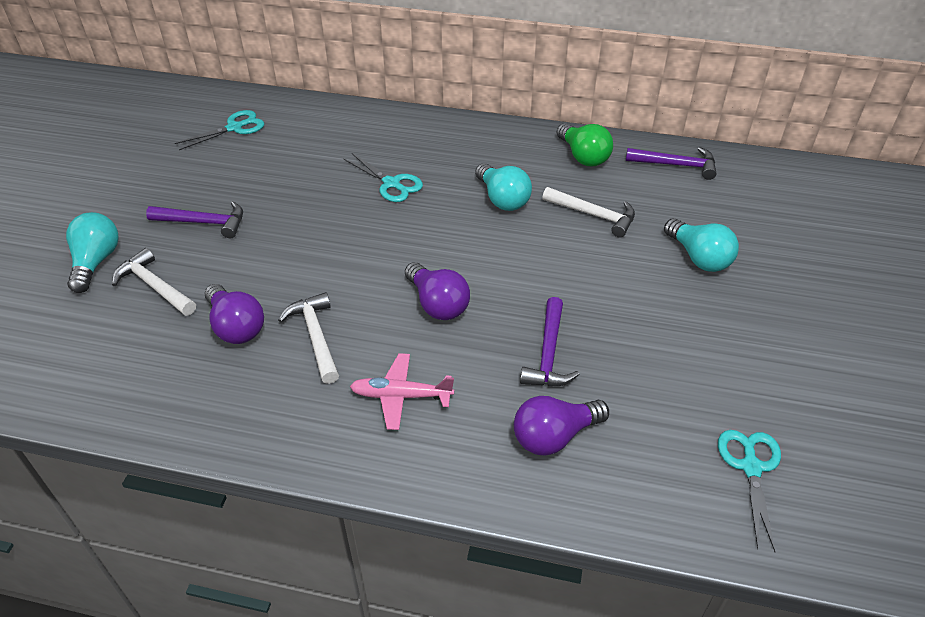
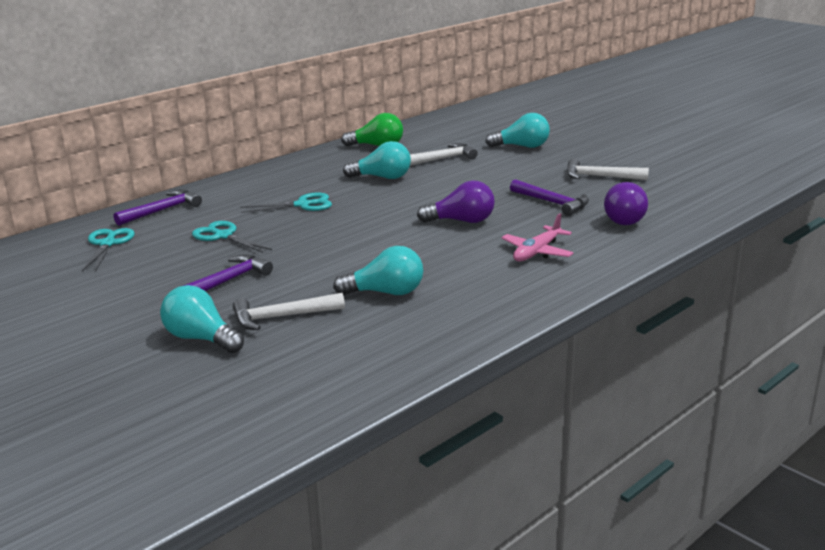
camera: 55 degrees left, 20 degrees down
(236, 326) = (386, 293): purple light bulb -> turquoise light bulb
(315, 336) = (439, 266): white hammer -> white hammer (599, 177)
(676, 165) = (429, 128): purple hammer -> purple hammer (162, 210)
(751, 467) = (696, 181): turquoise scissors -> turquoise scissors (223, 236)

